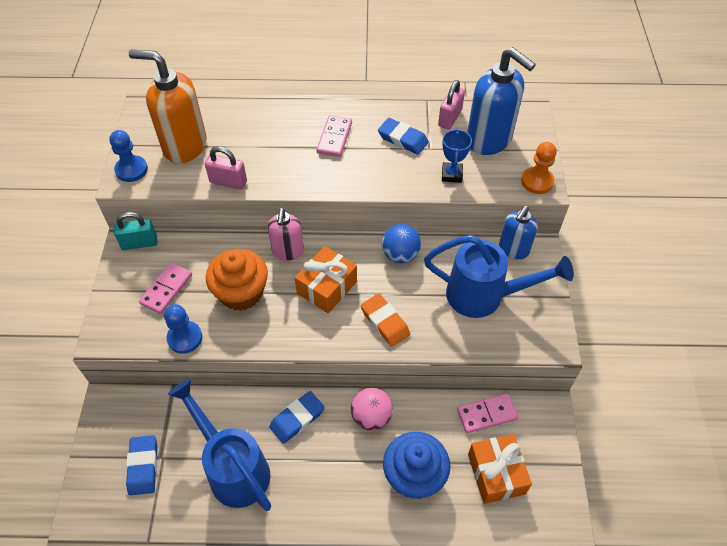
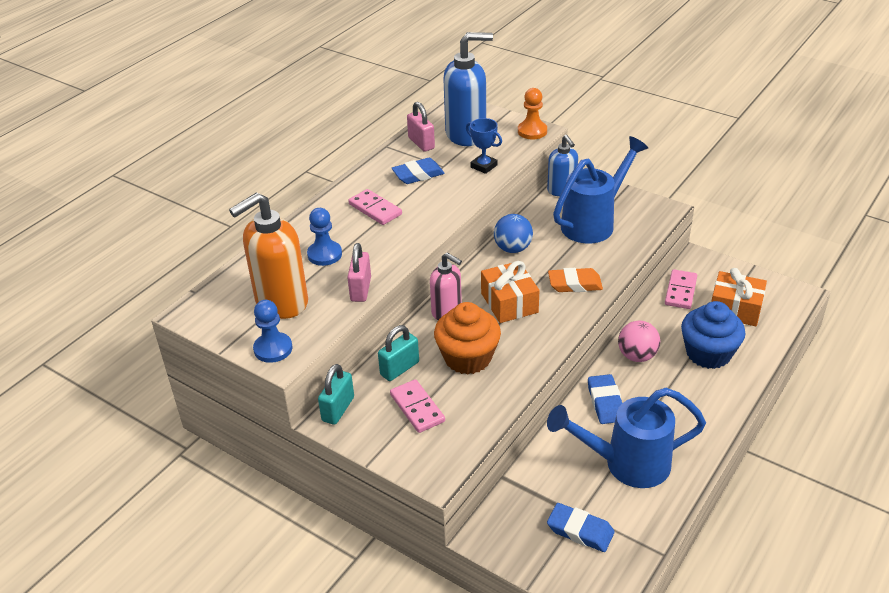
camera: 55 degrees left, 15 degrees down
(185, 338) = (487, 414): blue pawn -> blue pawn (324, 254)
(203, 256) = (399, 368): none -> turquoise padlock
(228, 182) = (361, 289): pink padlock -> pink padlock turned 45 degrees counterclockwise

